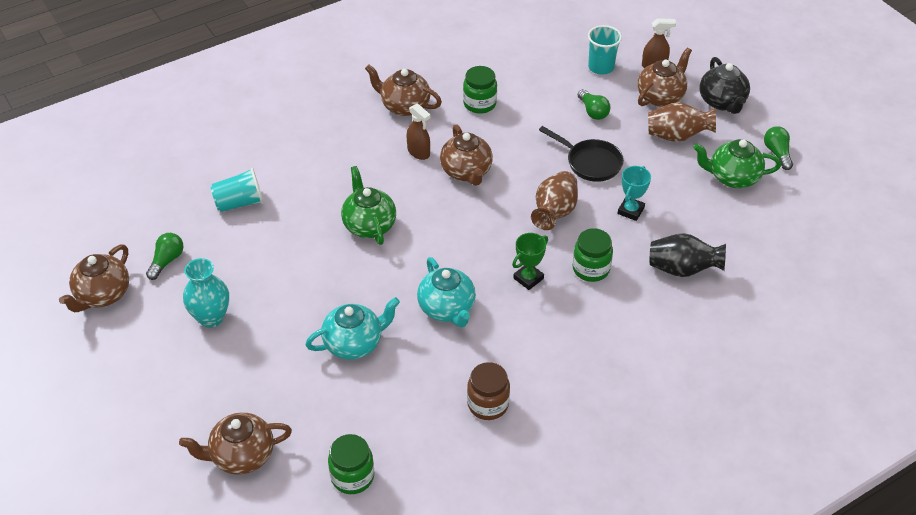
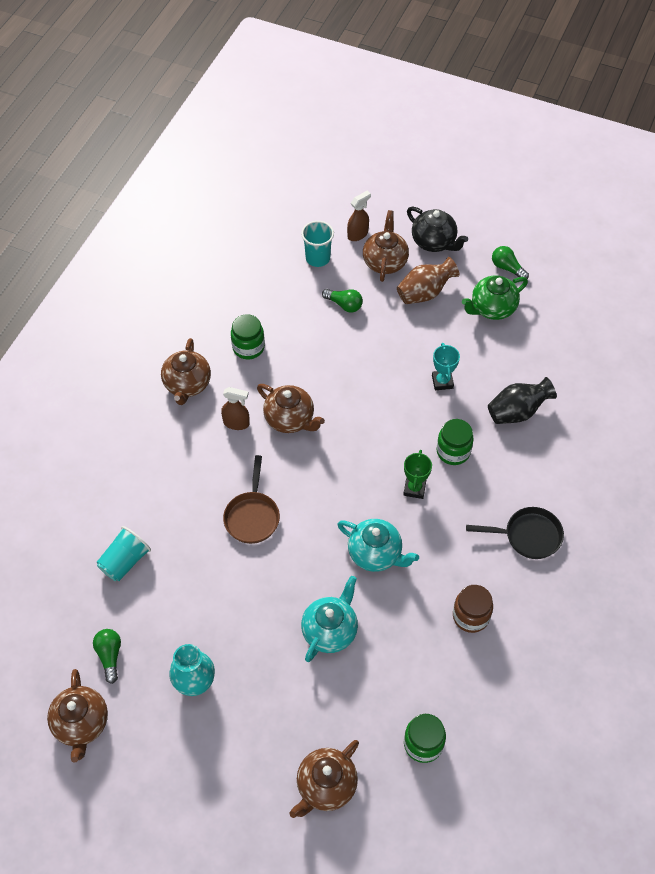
camera: 35 degrees left, 10 degrees up
(369, 225) = (252, 516): green teapot -> brown pan
(404, 106) = (187, 385): brown teapot -> brown teapot turned 75 degrees counterclockwise
(554, 213) = (387, 417): brown vase -> none
(590, 162) = (379, 354): black pan -> black pan (528, 536)

